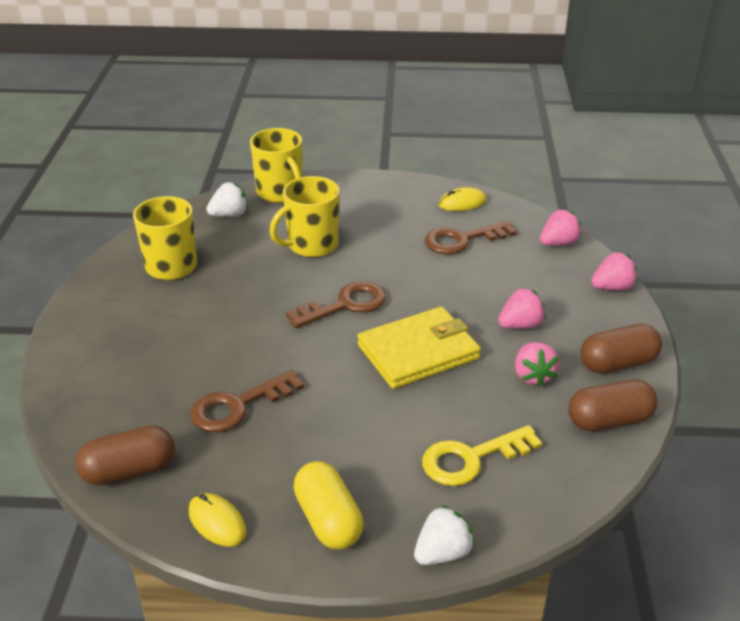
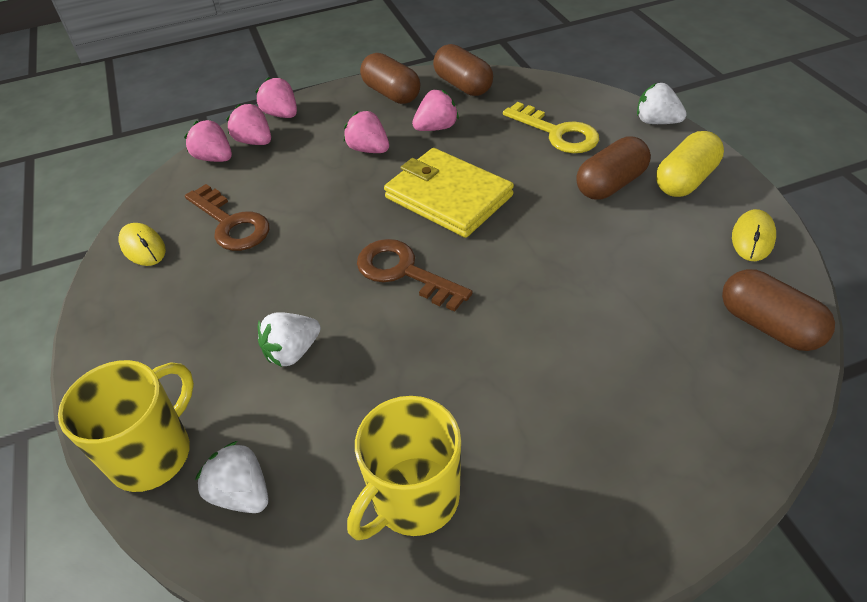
camera: 110 degrees left, 10 degrees up
(238, 406) = (618, 287): brown key -> none
(311, 245) = (292, 352): yellow mug -> white strawberry
(362, 460) = (610, 184): none -> brown capsule
(573, 266) = (254, 141): none -> pink strawberry

